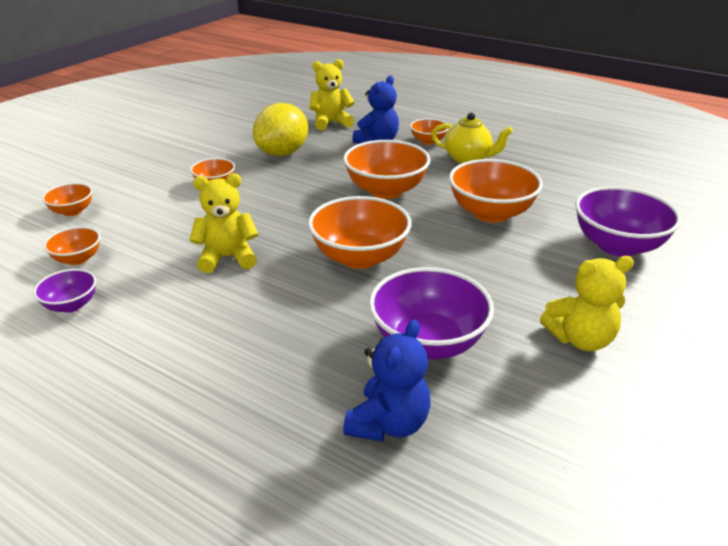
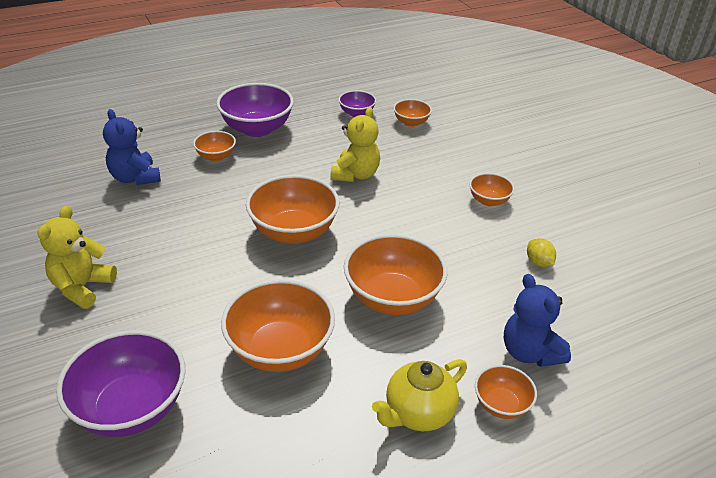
camera: 120 degrees right, 5 degrees up
(72, 211) = (487, 130): orange bowl -> orange bowl (216, 156)
(282, 153) = (538, 262): yellow lemon -> yellow lemon, size x0.43
(331, 123) = (619, 337): yellow teddy bear -> none
(428, 342) = (170, 219): purple bowl -> purple bowl (257, 129)

